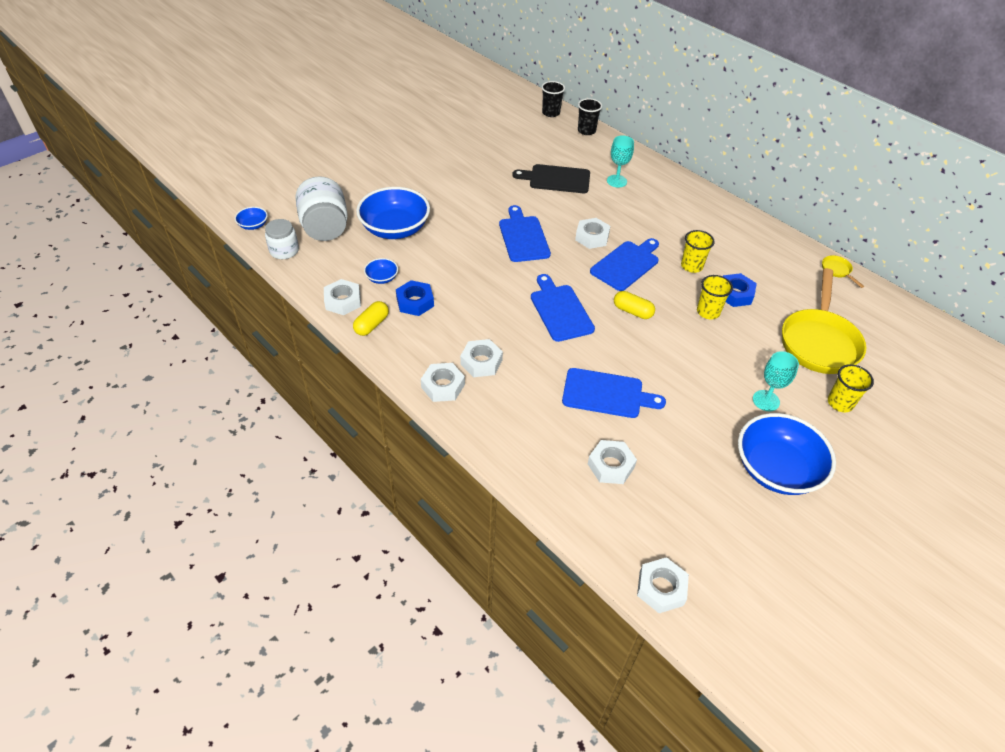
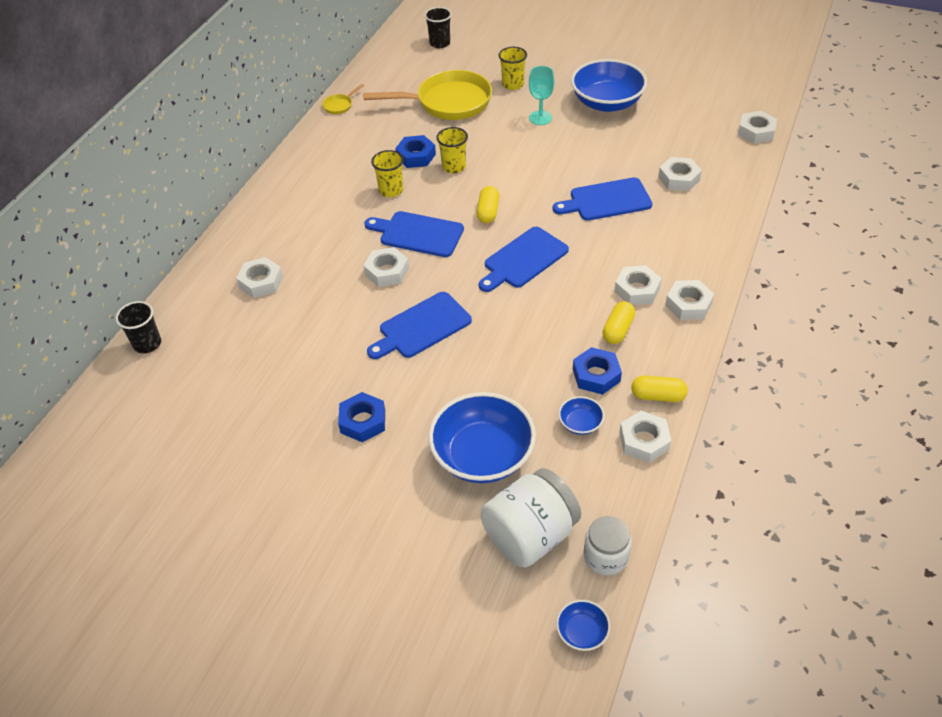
camera: 110 degrees left, 0 degrees up
(448, 332) = (617, 330): none -> yellow capsule
(461, 192) = (363, 421): none -> blue nut
(551, 113) = (109, 398): black cup -> black cup (440, 43)
(556, 179) = (284, 337): black cutting board -> none
(606, 394) = (606, 200): blue cutting board -> blue cutting board turned 90 degrees counterclockwise
(616, 181) = (261, 282): turquoise goblet -> white nut

